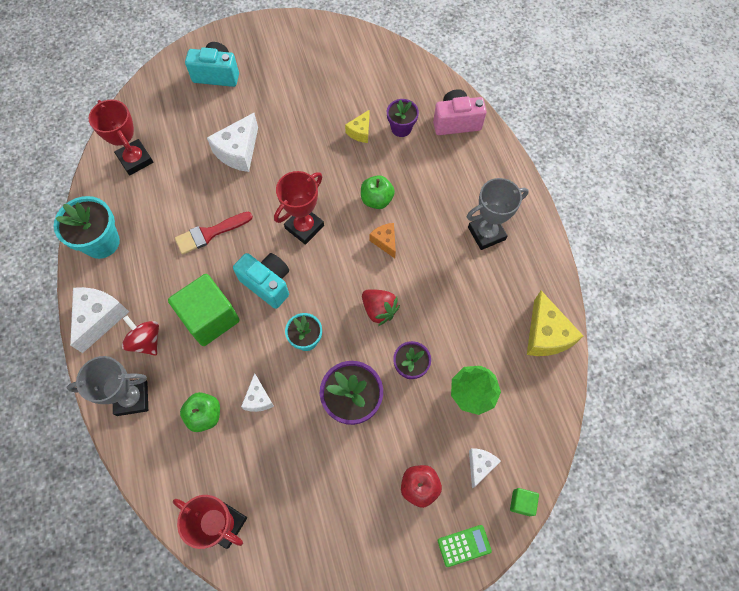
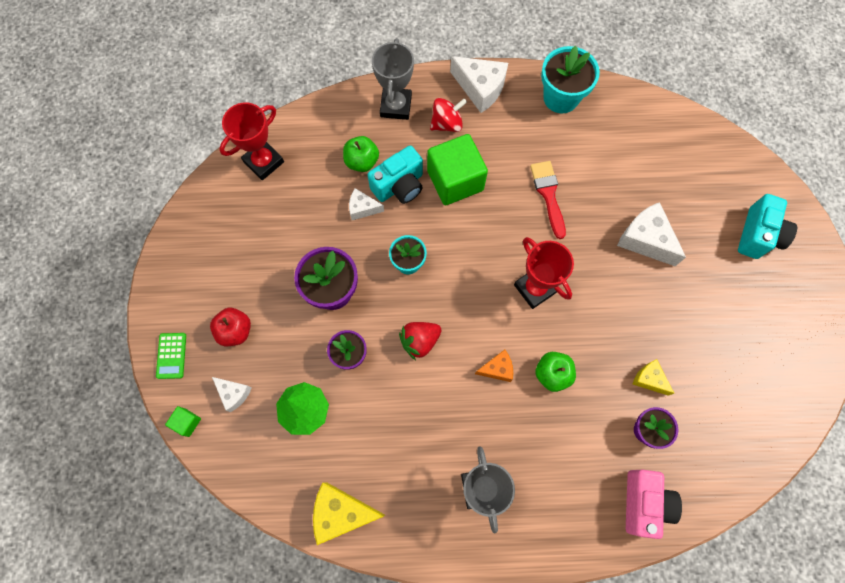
camera: 105 degrees right, 5 degrees up
(135, 159) = (653, 138): red trophy -> none
(267, 284) = (478, 239): turquoise camera -> turquoise camera (399, 186)

